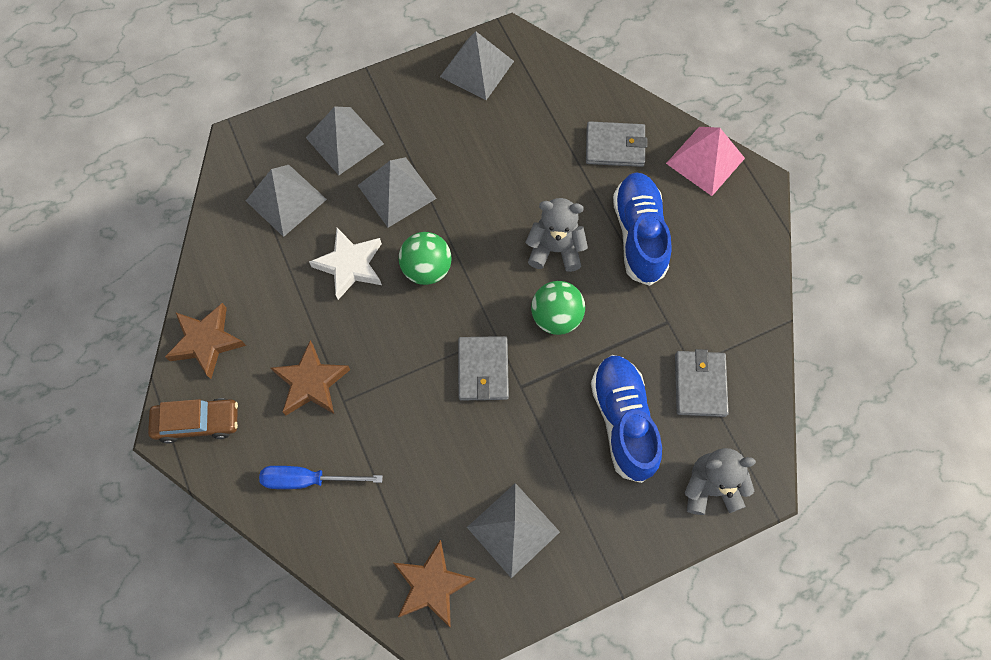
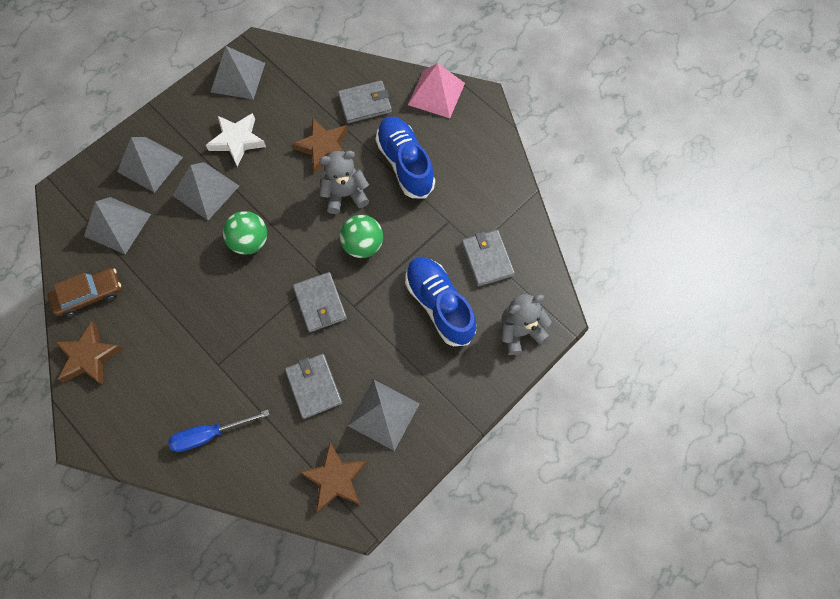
camera: 20 degrees left, 0 degrees up
(198, 422) = (104, 422): brown car -> brown car (89, 295)
(311, 382) = (187, 359): brown star -> brown star (323, 147)
(350, 265) = (187, 259): white star -> white star (237, 141)
(443, 466) = (314, 386): none -> grey wallet

